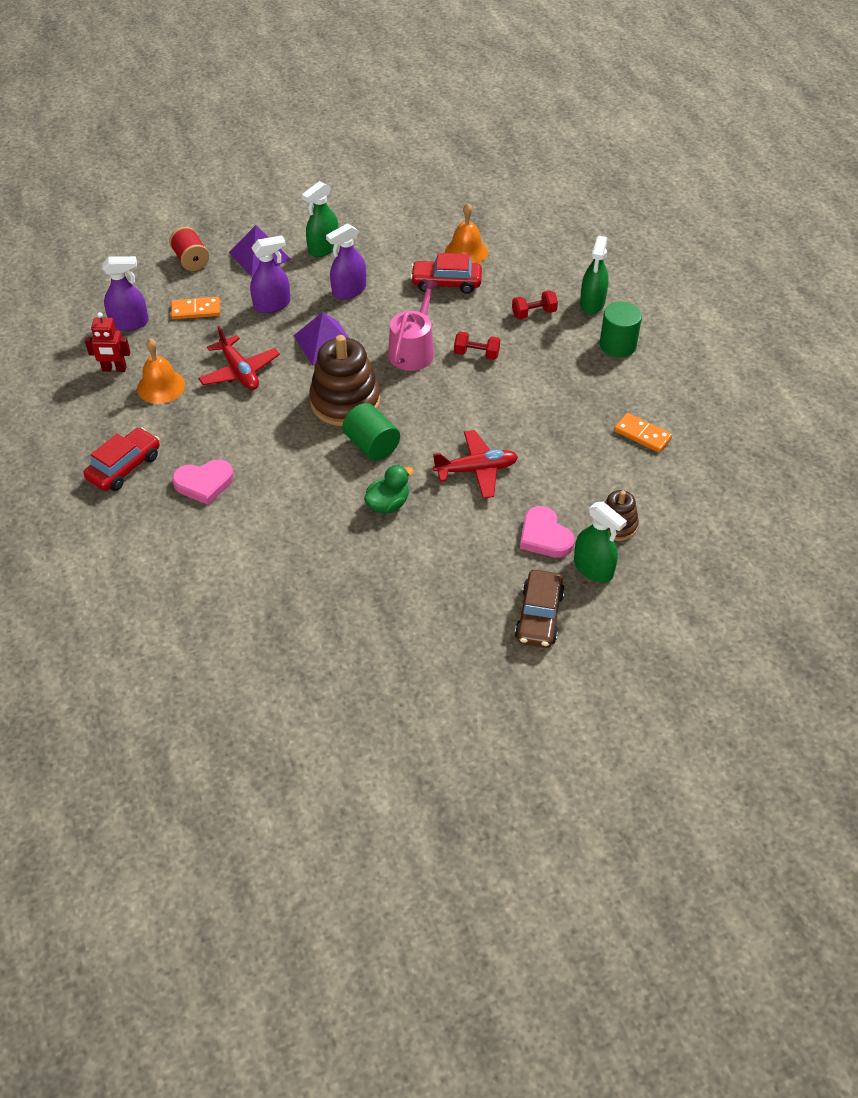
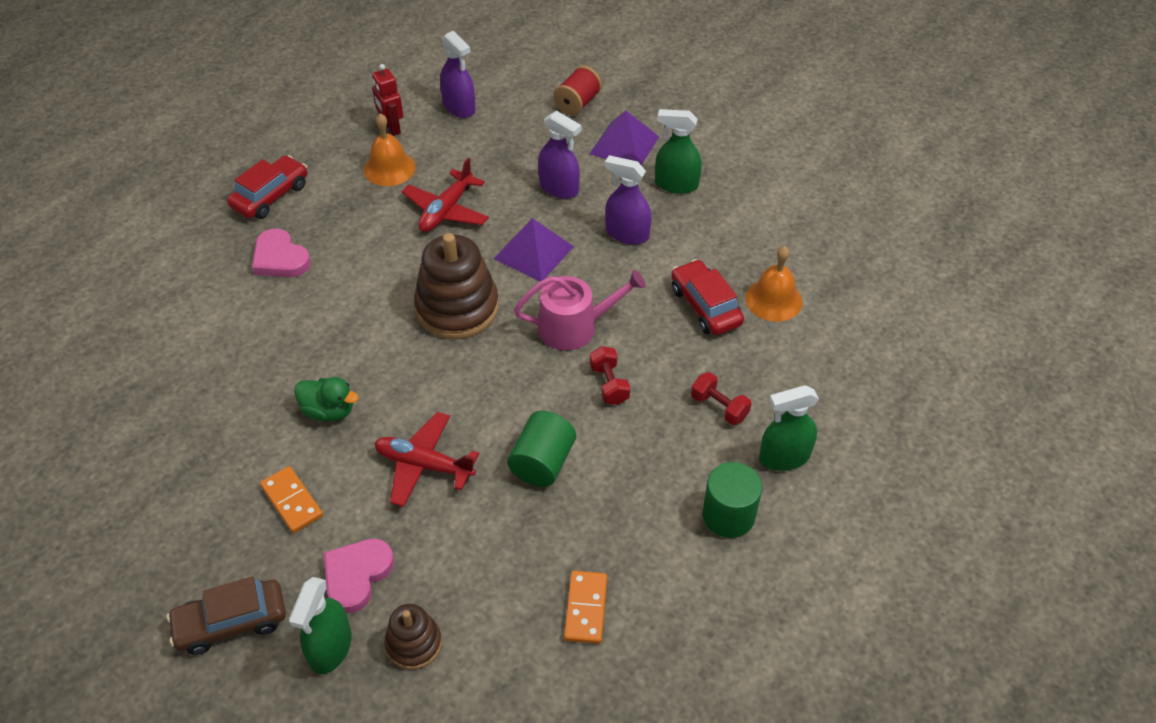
camera: 60 degrees right, 0 degrees up
(124, 467) = (270, 196): red car -> red car turned 60 degrees counterclockwise
(196, 310) = (510, 140): orange domino -> orange domino (292, 501)
(372, 445) = (407, 358): green cylinder -> green cylinder (542, 462)
(476, 470) = (424, 465): red plane -> red plane turned 150 degrees clockwise

